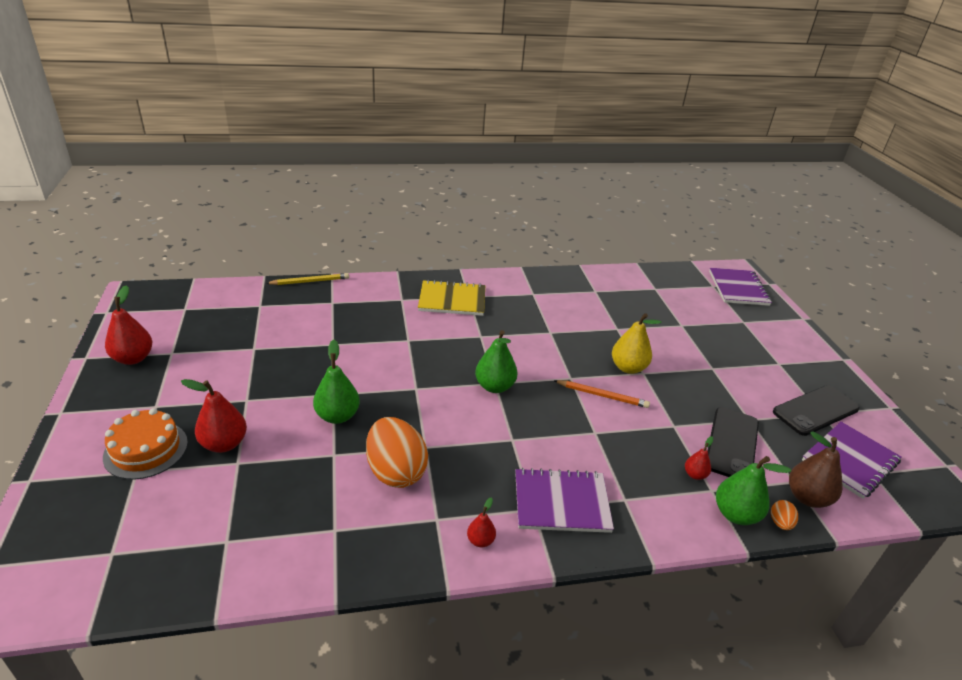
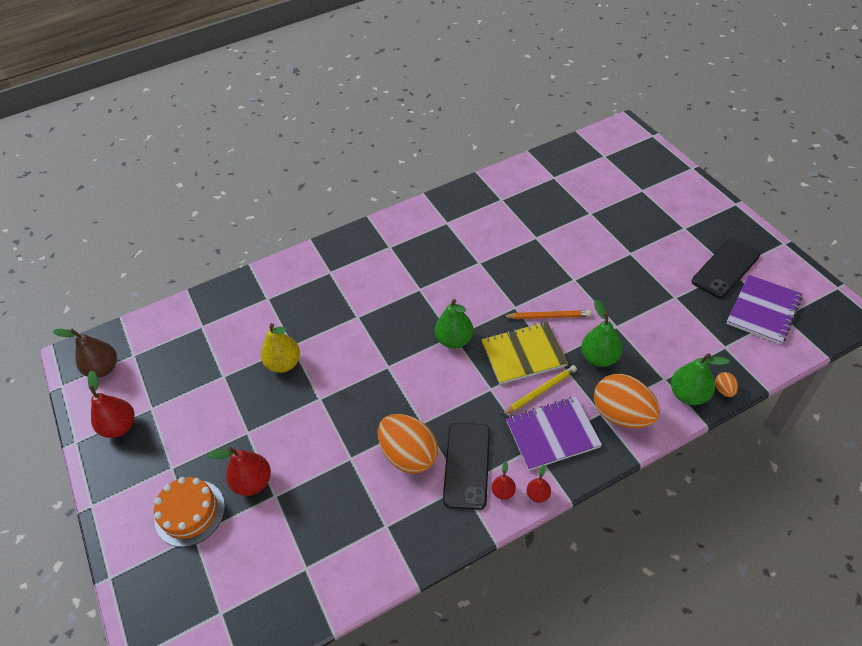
camera: 10 degrees left, 15 degrees up
(310, 281) = (234, 281): yellow pencil -> yellow pencil (540, 391)
(337, 416) = (334, 419): green pear -> green pear (599, 357)
(452, 300) = (376, 256): yellow notebook -> yellow notebook (523, 354)
(628, 368) = (560, 278): yellow pear -> yellow pear (284, 364)
(649, 509) = (622, 415): none -> orange egg
(695, 475) = (647, 369): red pear -> red pear (538, 495)
(732, 444) = (668, 327): black phone -> black phone (467, 465)
(738, 288) = (627, 151): purple notebook -> none
(807, 497) = (738, 358): brown pear -> brown pear (103, 369)

